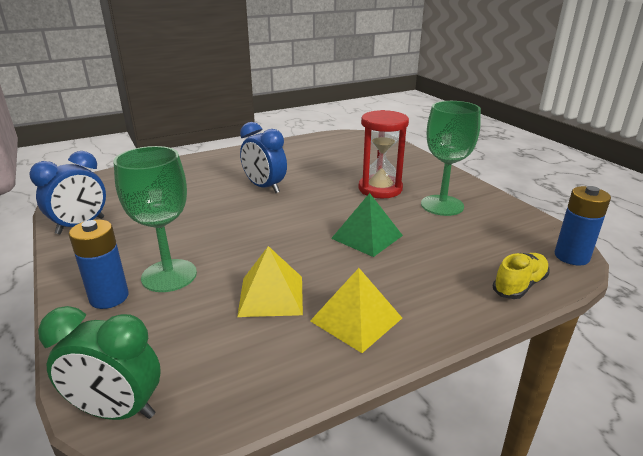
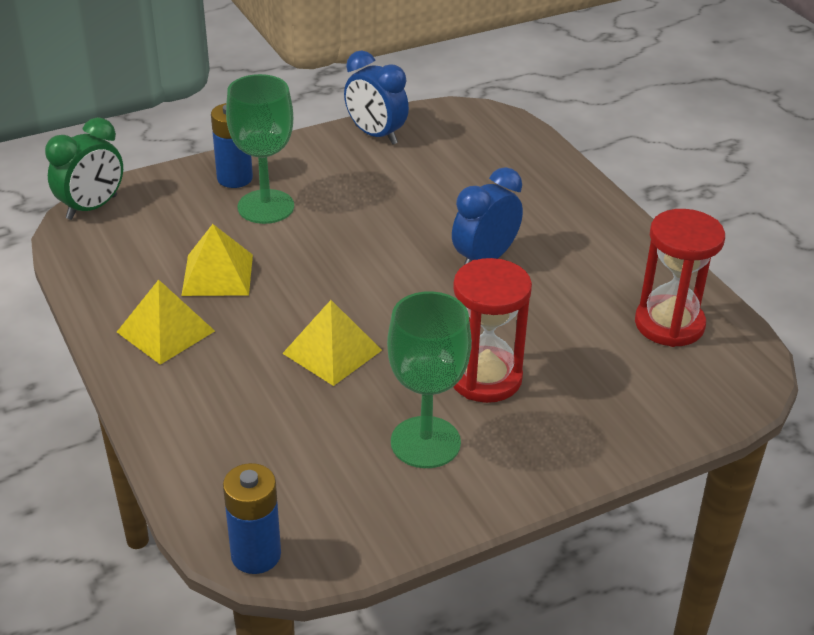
camera: 90 degrees right, 10 degrees up
(117, 410) = (92, 207): green clock -> green clock turned 150 degrees counterclockwise
(326, 147) = (669, 324): none -> red hourglass
(367, 237) = (332, 351): green pyramid -> yellow pyramid
(519, 285) = (198, 475): yellow shoe -> none

